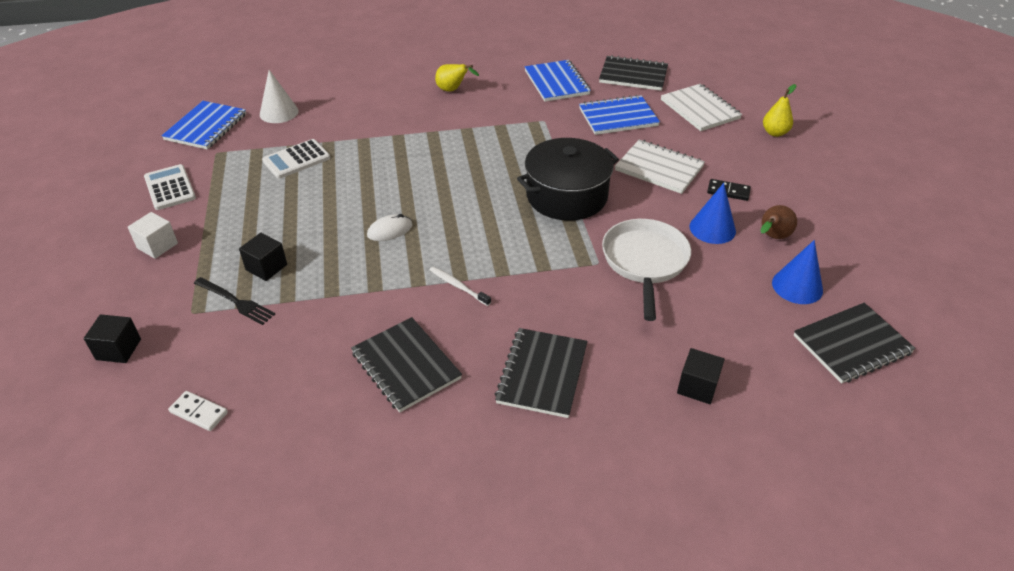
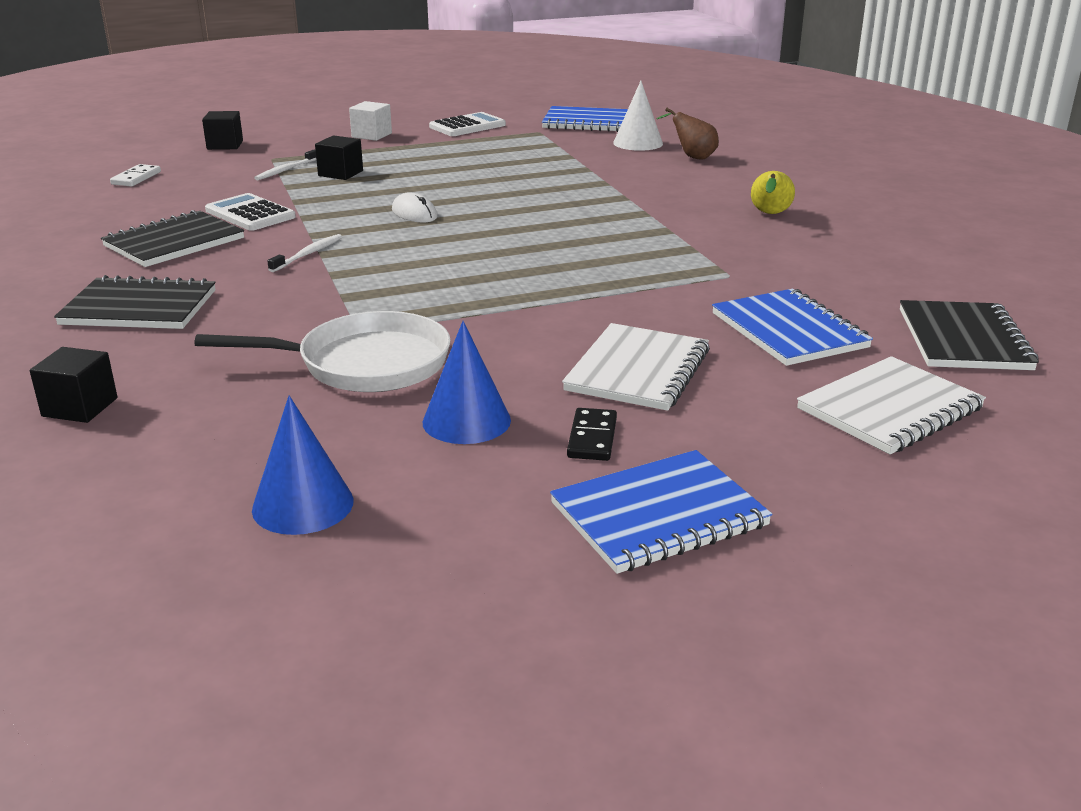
camera: 80 degrees right, 15 degrees down
(236, 302) = (286, 170): black fork -> white toothbrush
(296, 160) = (542, 161): white calculator -> white calculator (250, 214)
(556, 83) = (863, 278): blue notebook -> blue notebook (658, 515)
(566, 196) = (523, 302): black pot -> none
(772, 237) = (453, 483): brown pear -> brown pear (692, 157)
(774, 133) = (863, 500): yellow pear -> none
(851, 344) = (131, 558): black notebook -> none

